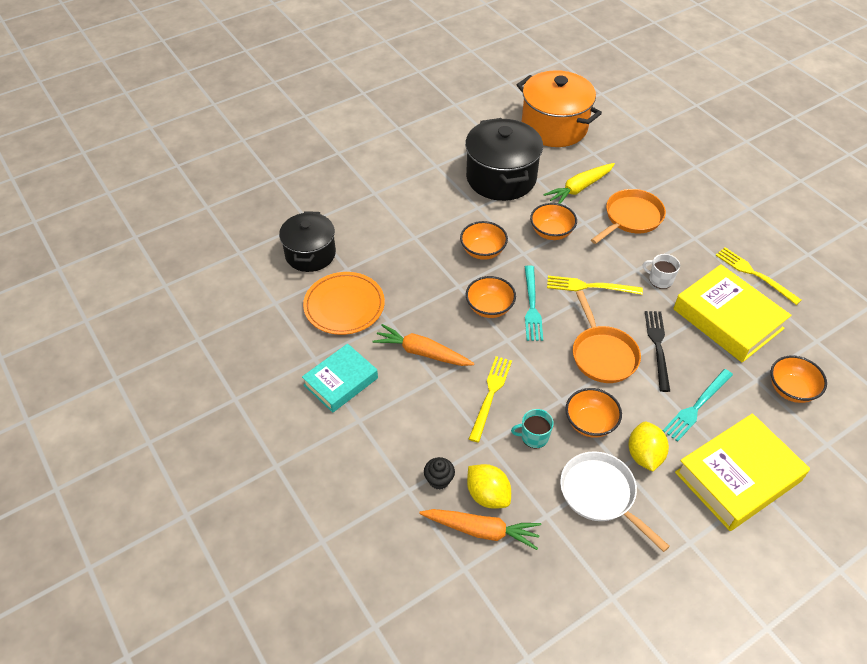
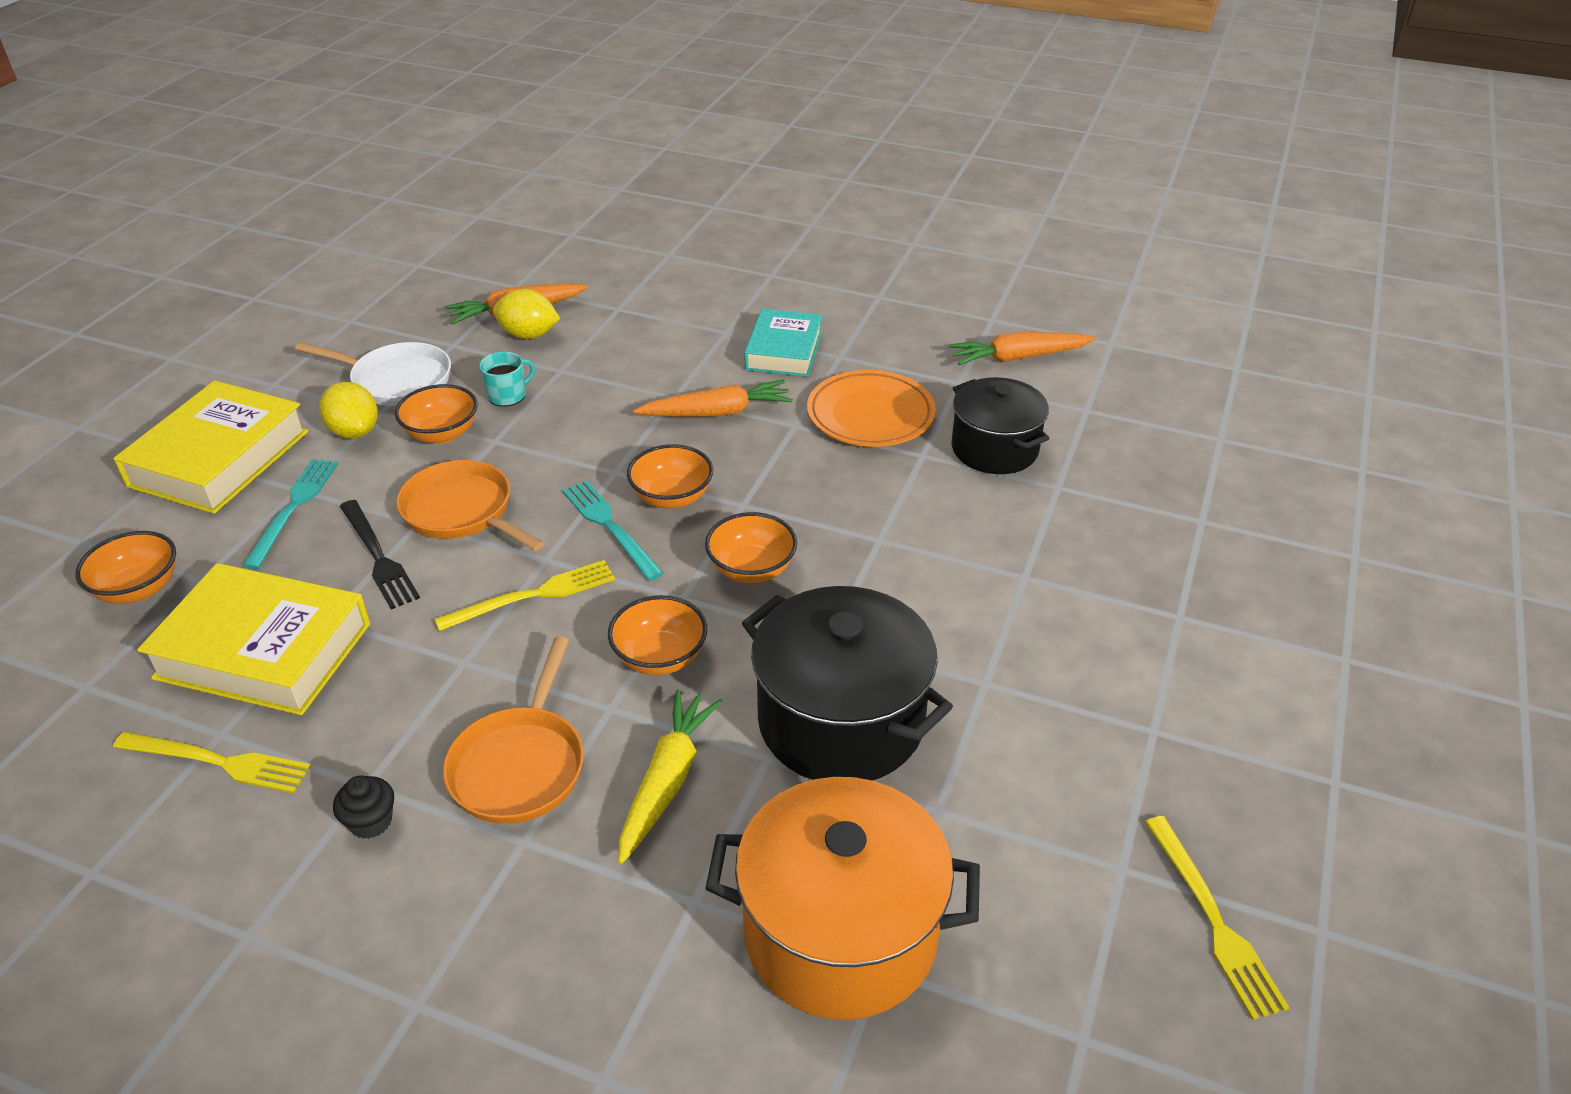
camera: 145 degrees right, 10 degrees down
(224, 302) = (1018, 358): none -> orange carrot
(439, 480) = (592, 326): black cupcake -> black cupcake (371, 822)
(490, 395) = (591, 409): yellow fork -> yellow fork (1213, 920)
(660, 279) = (411, 664): white mug -> none

